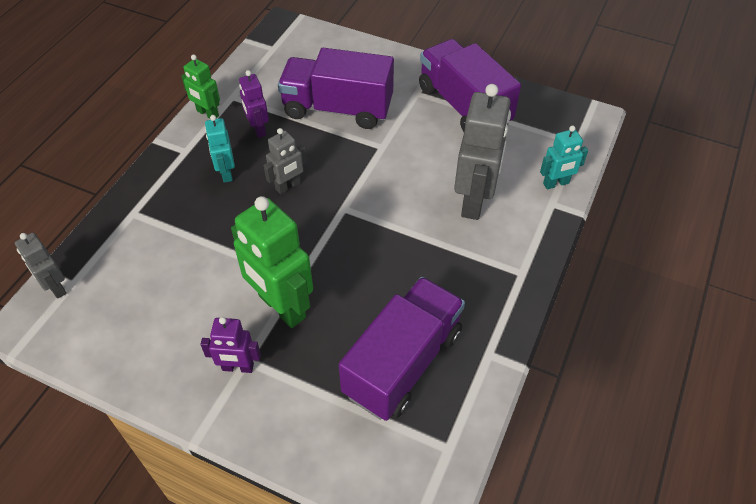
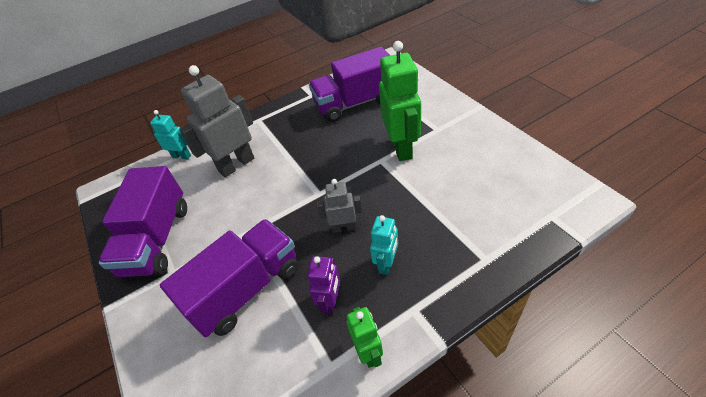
camera: 140 degrees left, 5 degrees down
(55, 287) = (565, 217): grey robot -> none
(238, 367) = (444, 127): purple robot -> none
(337, 108) = (246, 289): purple truck -> purple truck turned 90 degrees counterclockwise

